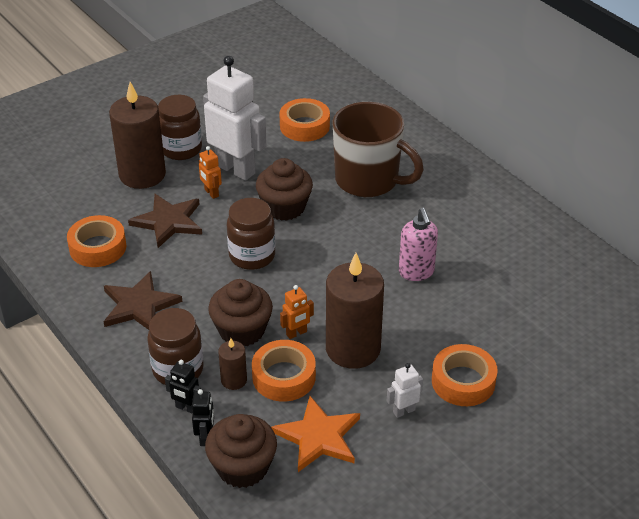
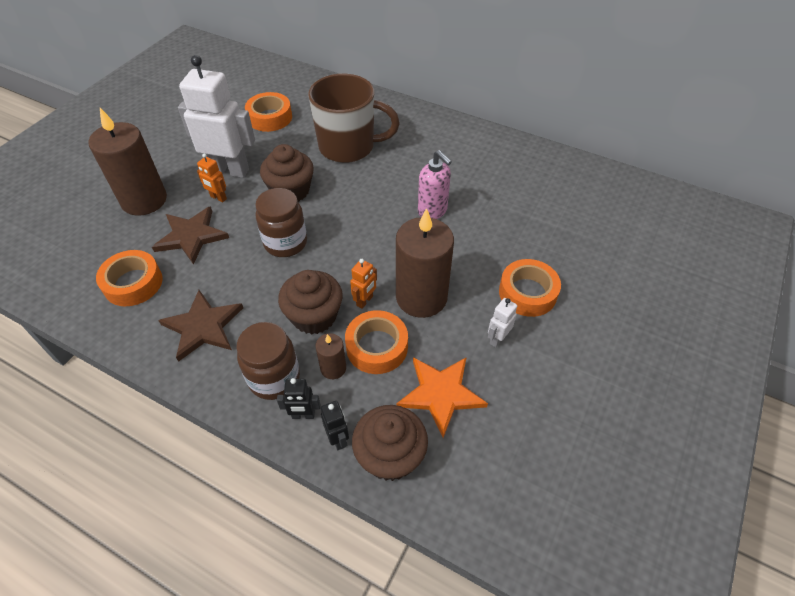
camera: 25 degrees left, 10 degrees up
(181, 149) = (170, 167): brown jar -> none

